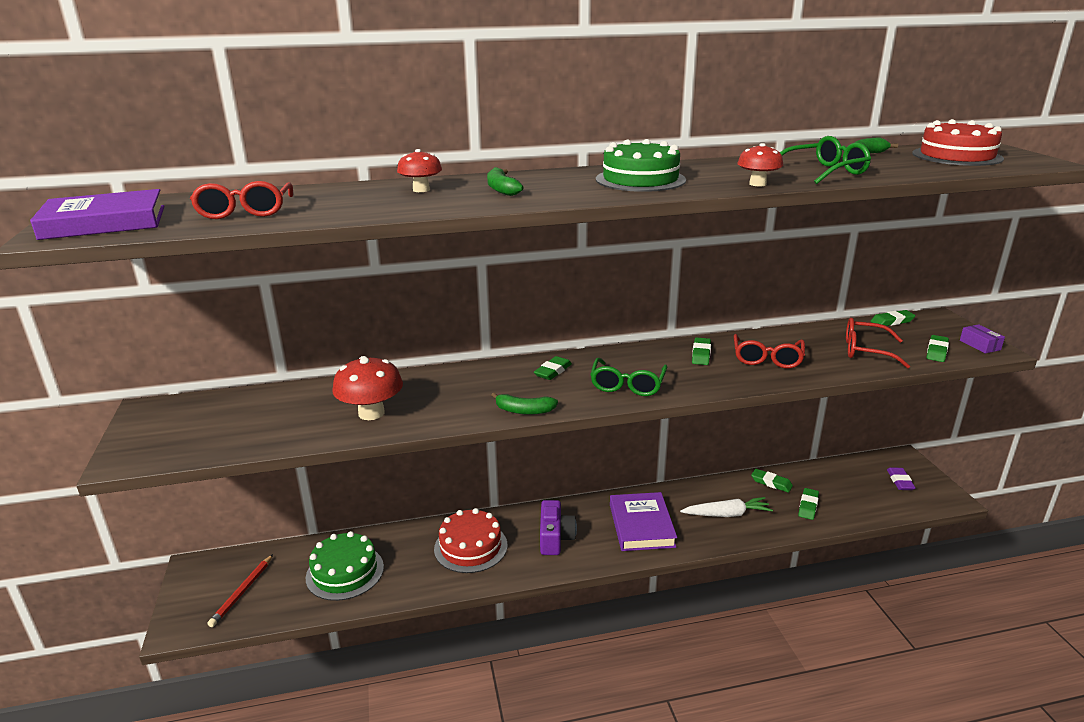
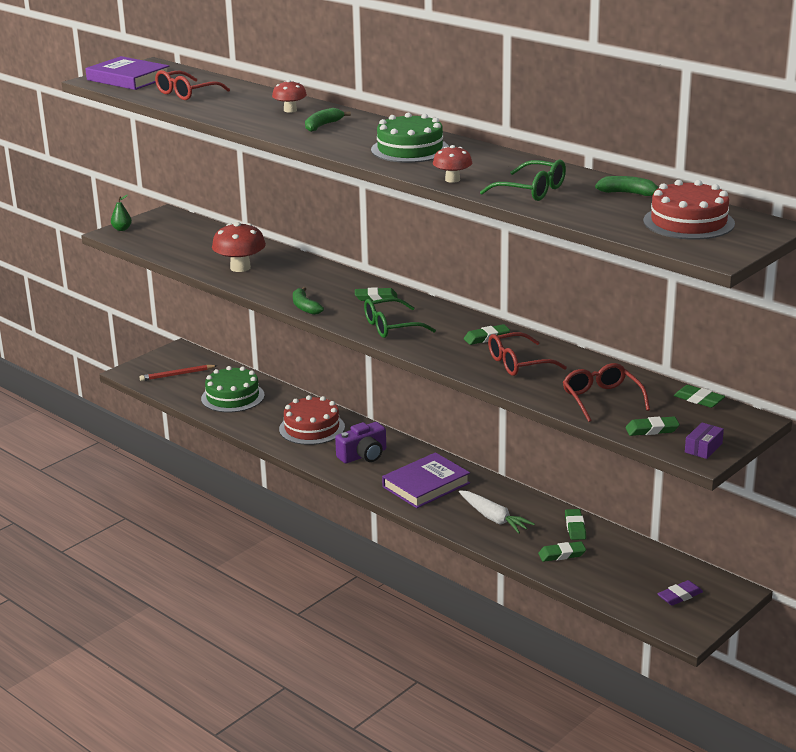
camera: 55 degrees right, 0 degrees up
(126, 450) = (122, 229): none -> green pear

